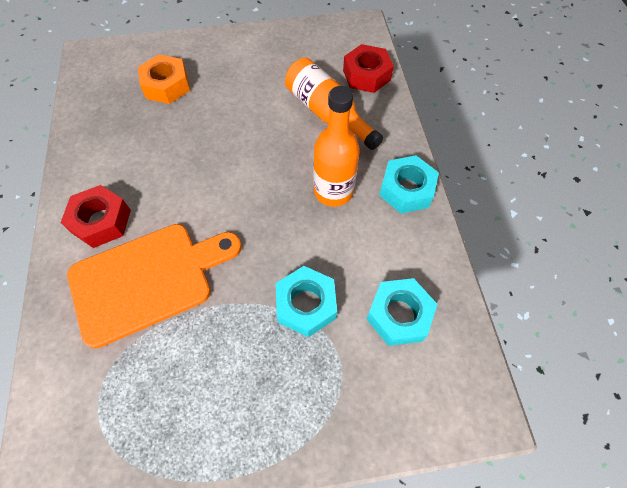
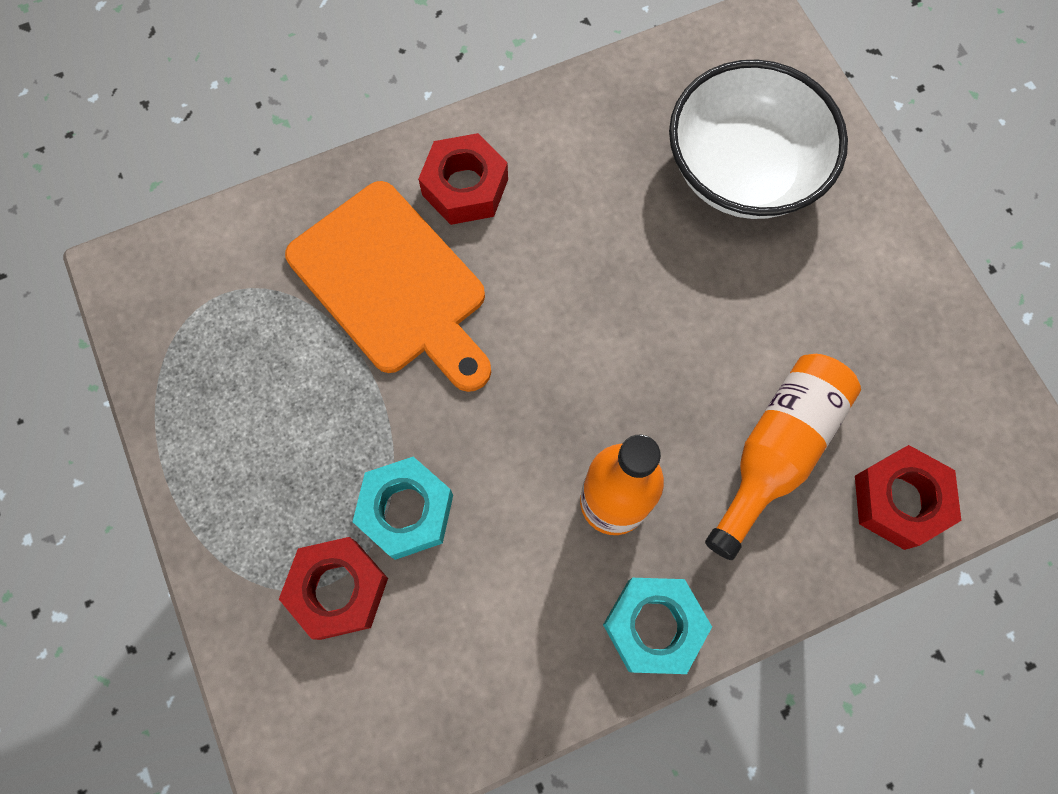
camera: 75 degrees right, 10 degrees up
(167, 86) = (742, 170): orange nut -> white bowl
(347, 359) = (338, 589): none -> red nut
(398, 315) = (421, 654): turquoise nut -> none

